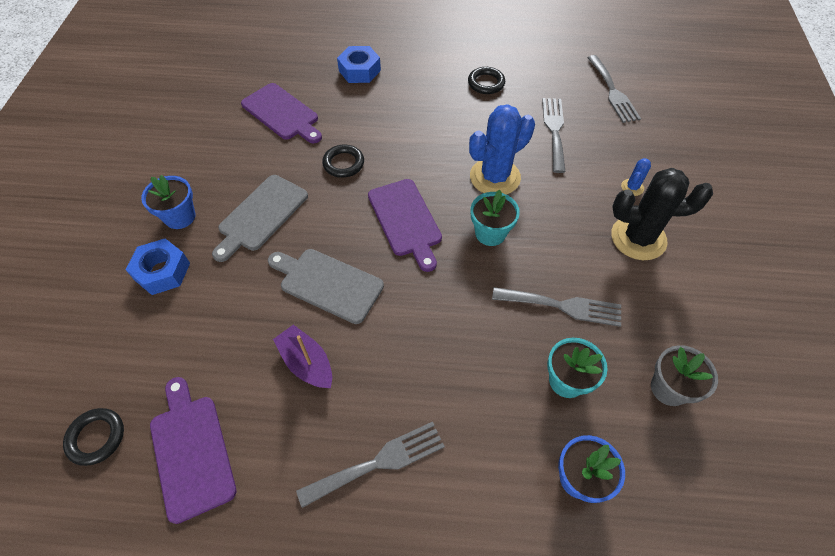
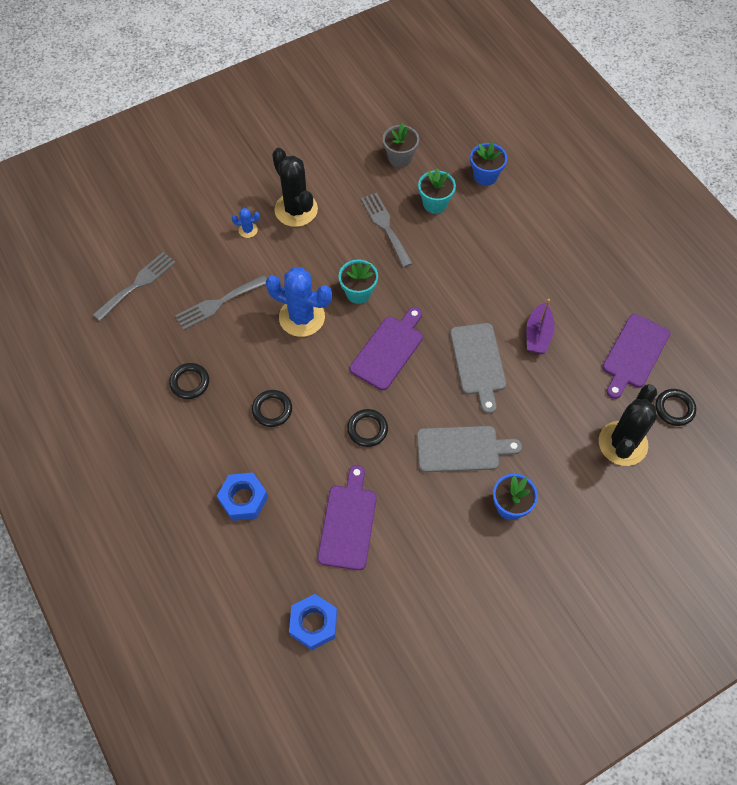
camera: 125 degrees left, 5 degrees up
(125, 350) = (622, 443): none -> black cactus
(162, 271) = (559, 474): blue nut -> blue nut (313, 624)
(378, 462) = (556, 263): grey fork -> none
(418, 116) = (272, 410): none -> black ring

